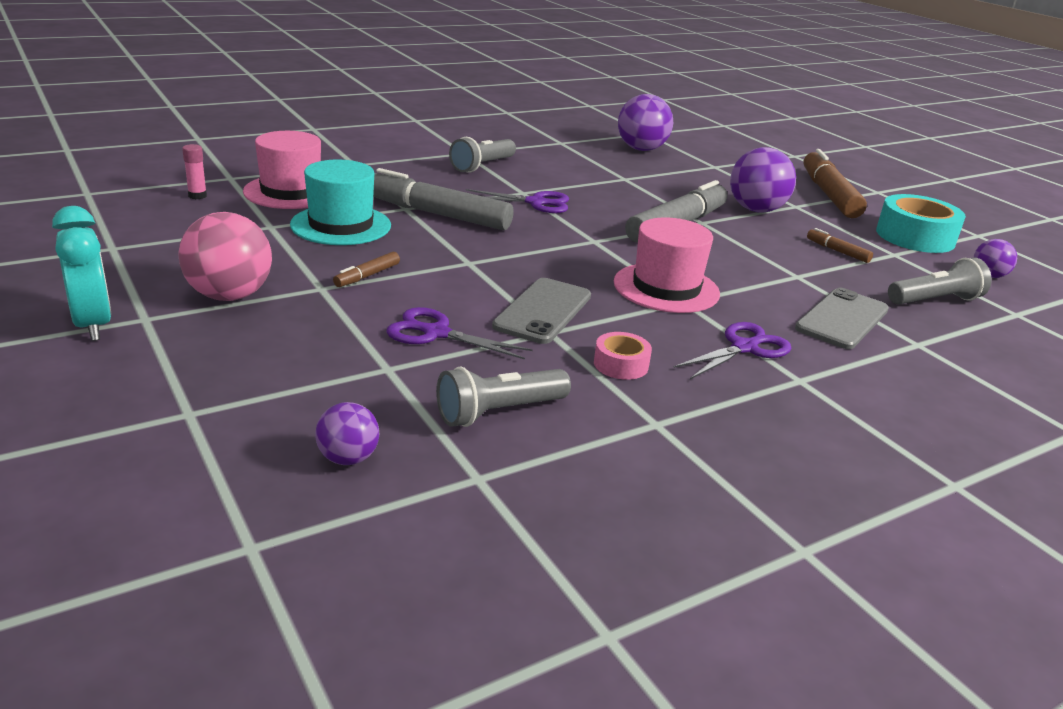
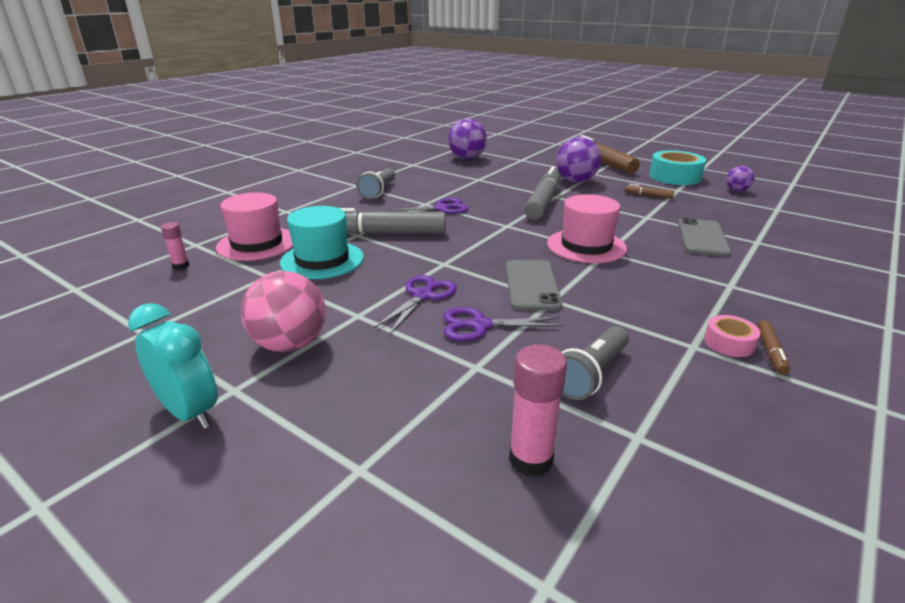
camera: 20 degrees left, 0 degrees up
(348, 458) = (530, 459): purple ball -> pink glue stick
(367, 276) = (383, 295): brown marker -> brown marker (770, 352)
(621, 364) = (623, 309): pink tape -> pink tape (729, 343)
(744, 348) = (676, 273): purple scissors -> purple scissors (423, 296)
(935, 300) = (731, 212): grey flashlight -> none

